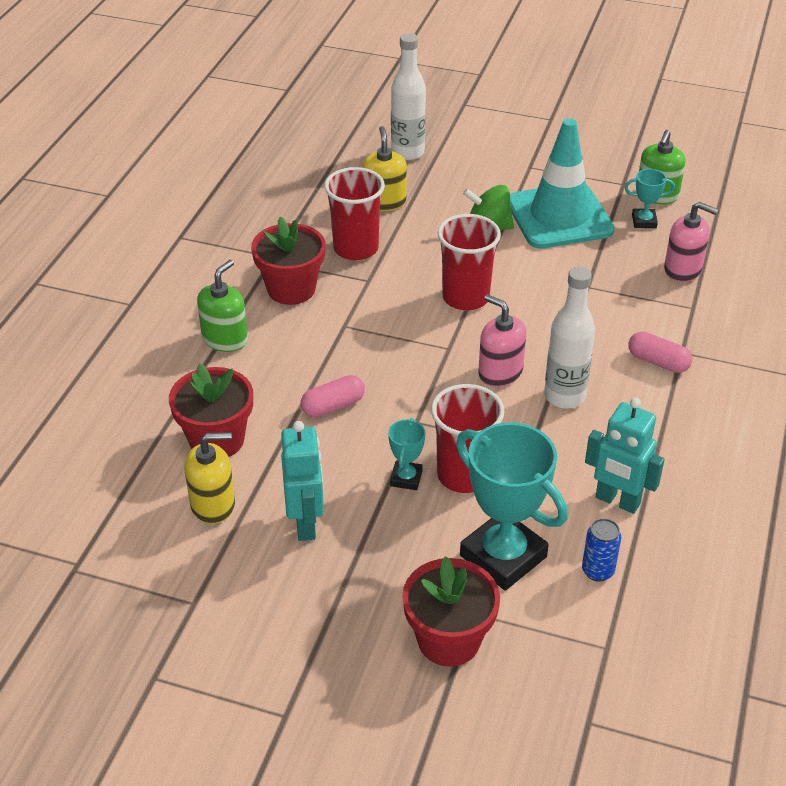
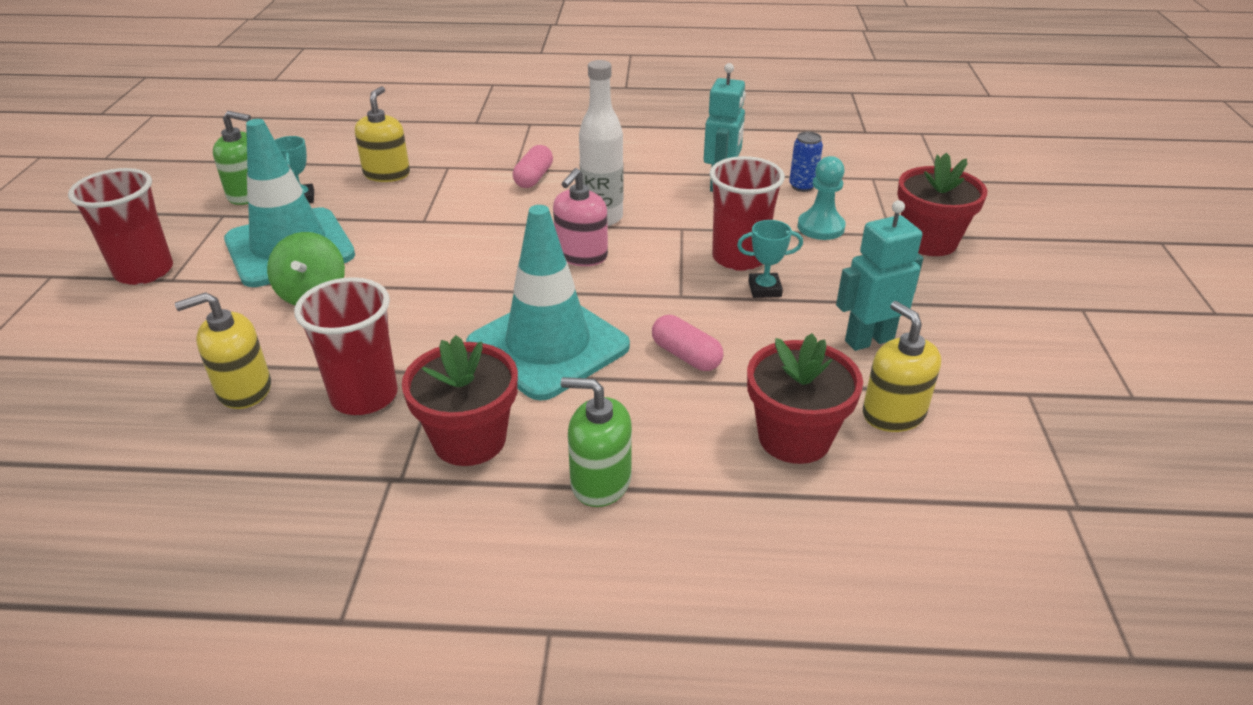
camera: 105 degrees left, 5 degrees down
(376, 335) = (548, 346): none -> turquoise traffic cone
(407, 153) = (106, 389): white bottle -> none
(465, 297) = (458, 292): red cup -> red cup (144, 271)
(503, 556) = (820, 227): turquoise trophy -> turquoise pawn
(683, 269) = (387, 174): pink soap dispenser -> yellow soap dispenser

